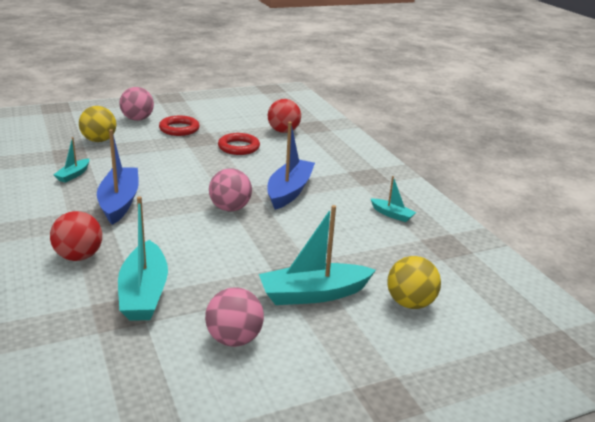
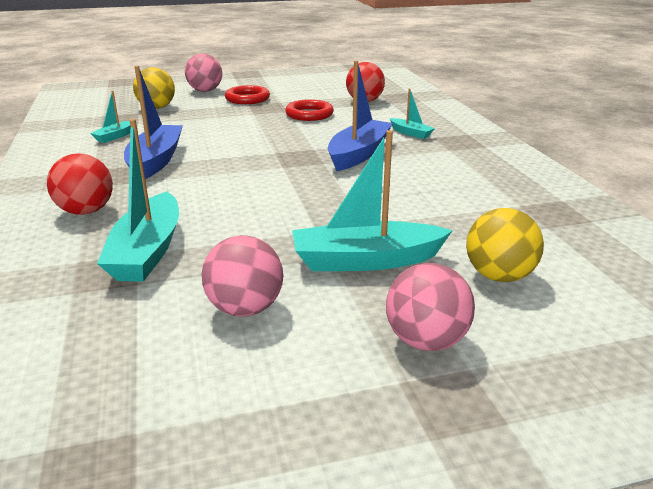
camera: 10 degrees right, 0 degrees up
(230, 208) = (282, 169): pink ball -> pink ball (426, 341)
(392, 215) = (484, 179): turquoise boat -> turquoise boat (410, 133)

